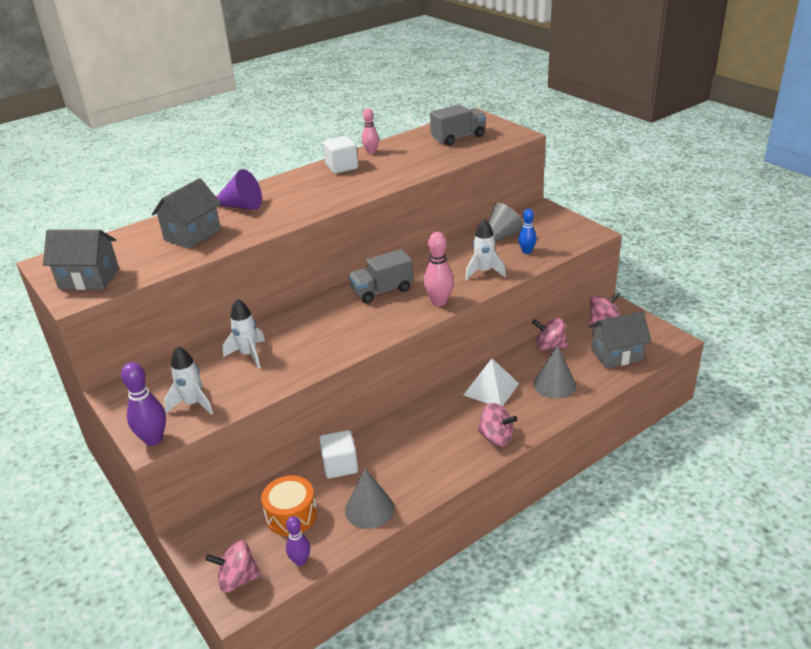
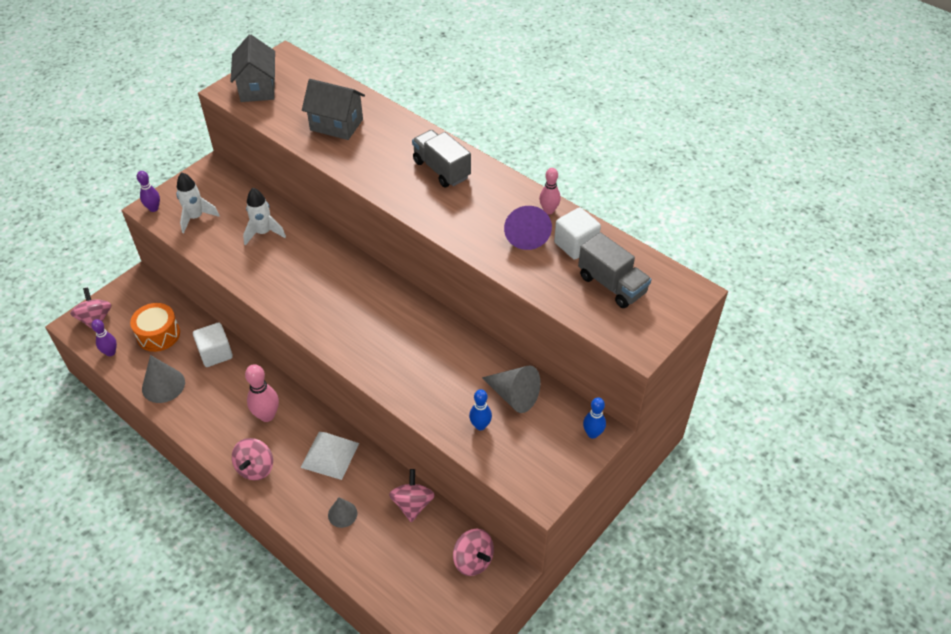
camera: 75 degrees right, 15 degrees up
(153, 439) = (153, 208): purple bowling pin -> purple bowling pin, size x0.65
(241, 206) = (397, 141): purple cone -> purple cone (526, 234)
(342, 167) = (502, 194): white cube -> white cube (575, 245)
(382, 291) = (377, 305): grey truck -> grey truck (441, 169)
(439, 302) = (361, 356): pink bowling pin -> pink bowling pin (267, 415)
(484, 272) = (427, 388): white rocket -> none
(542, 210) = (592, 433): none -> blue bowling pin
(554, 384) = (342, 514): grey cone -> grey cone, size x0.63
(616, 355) = (404, 576): grey house -> none

